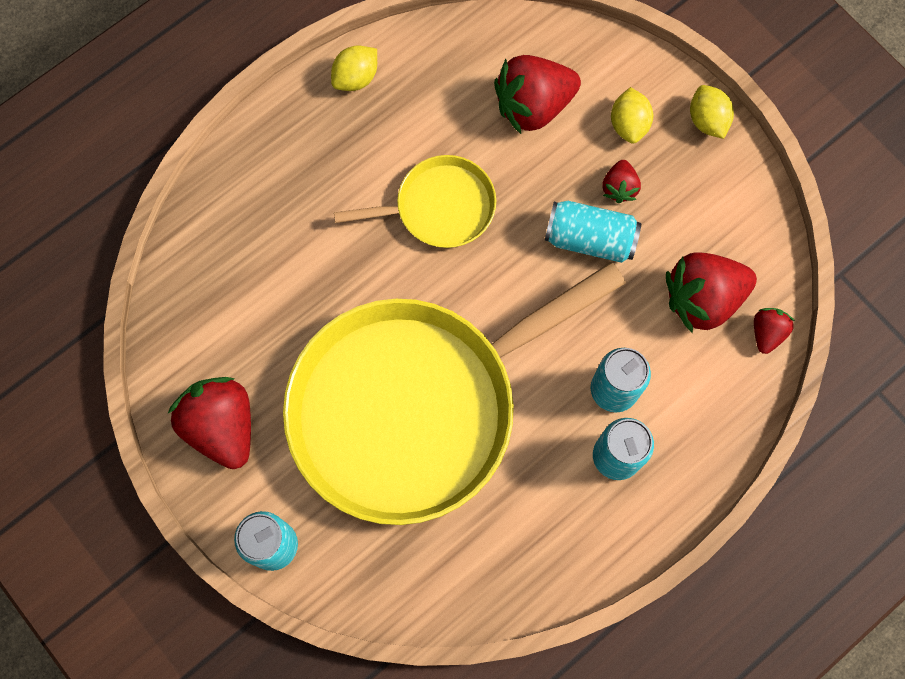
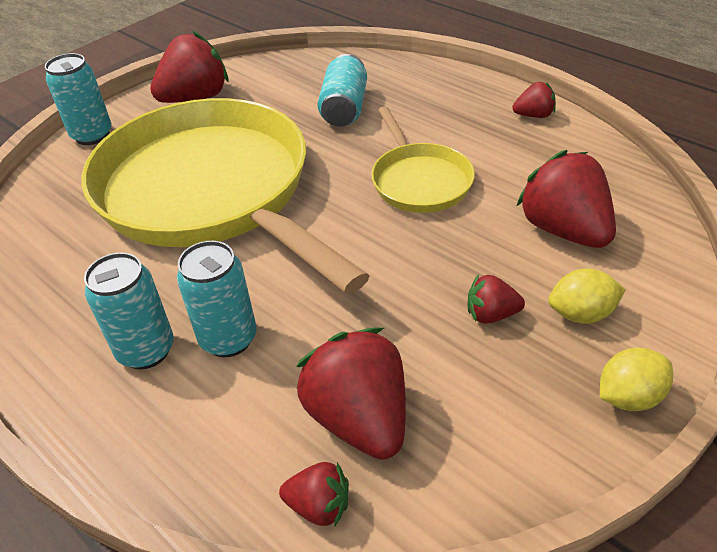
camera: 85 degrees right, 30 degrees down
(356, 78) = (534, 115): yellow lemon -> red strawberry
(590, 239) = (415, 296): turquoise can -> turquoise can (344, 108)

